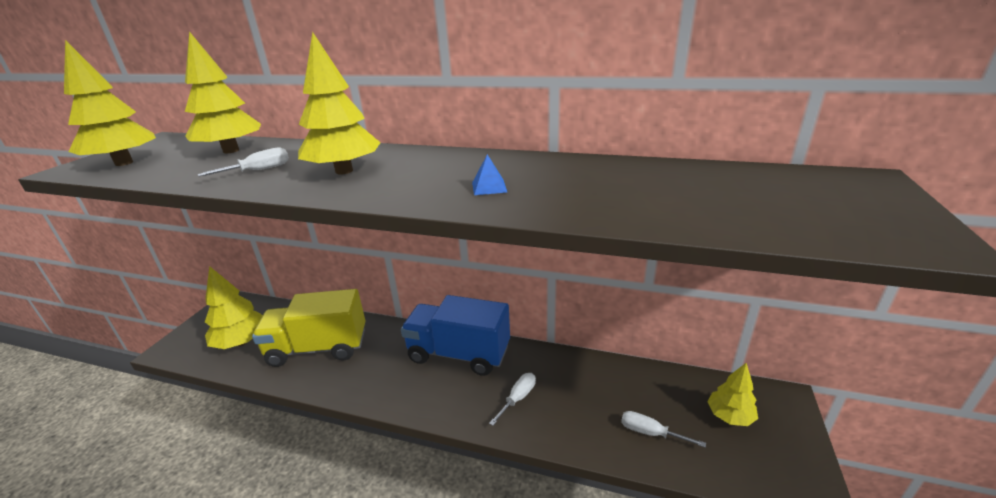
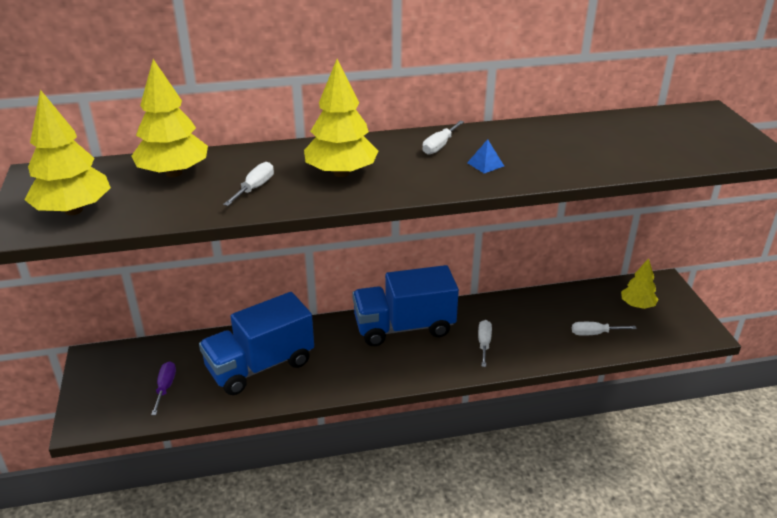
camera: 30 degrees left, 5 degrees up
(242, 342) = (165, 387): yellow tree -> purple screwdriver
(318, 348) = (260, 366): yellow truck -> blue truck
(469, 164) = (439, 146): none -> white screwdriver

